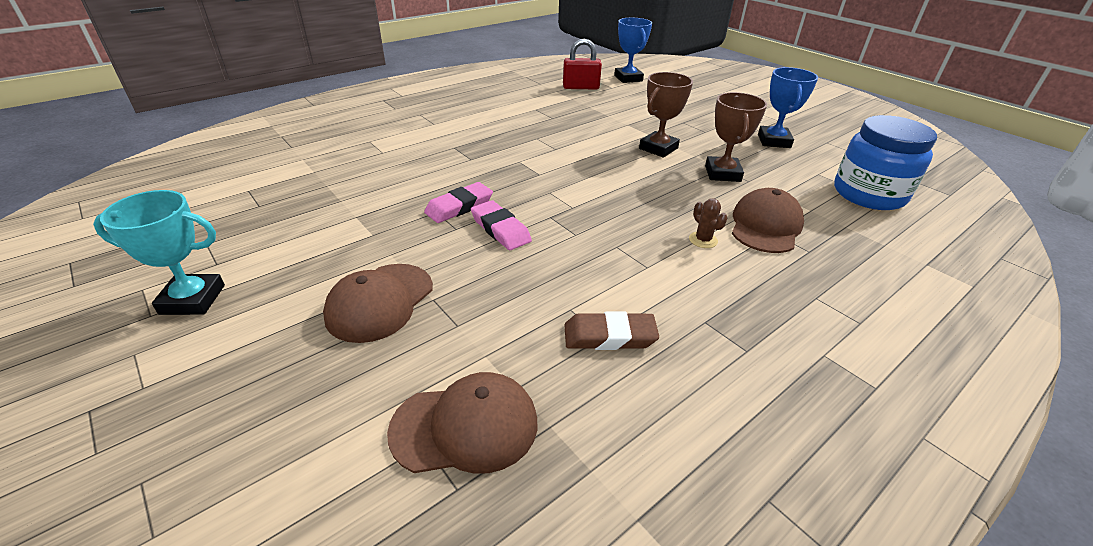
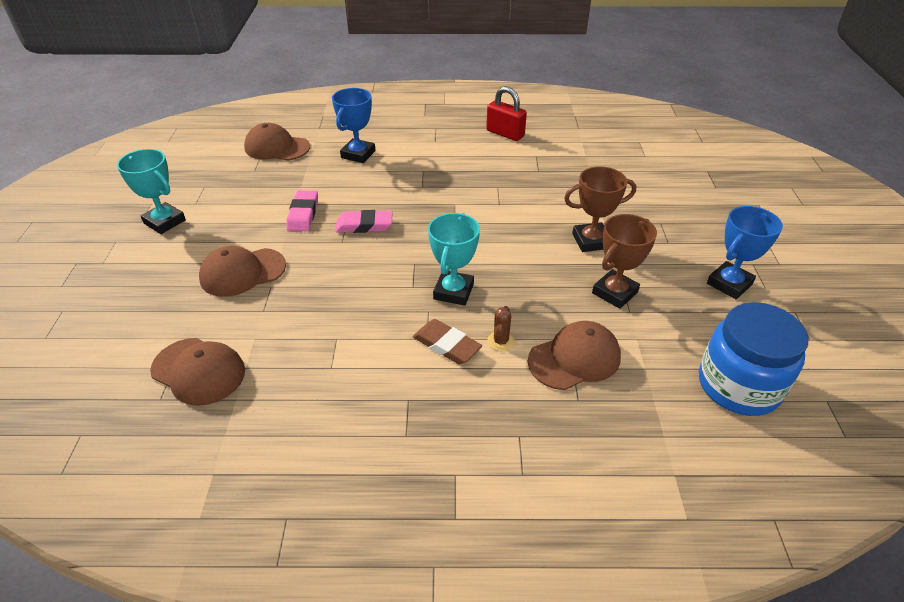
camera: 40 degrees right, 5 degrees up
(261, 177) = (277, 147): none -> brown cap
(500, 229) = (368, 257): pink eraser -> pink eraser (303, 214)
(581, 87) = (612, 145): red padlock -> red padlock (505, 133)
(609, 336) = (335, 370): brown eraser -> brown eraser (446, 345)
(614, 222) = (453, 291): none -> turquoise trophy
(628, 78) = (678, 150): blue trophy -> blue trophy (358, 154)

